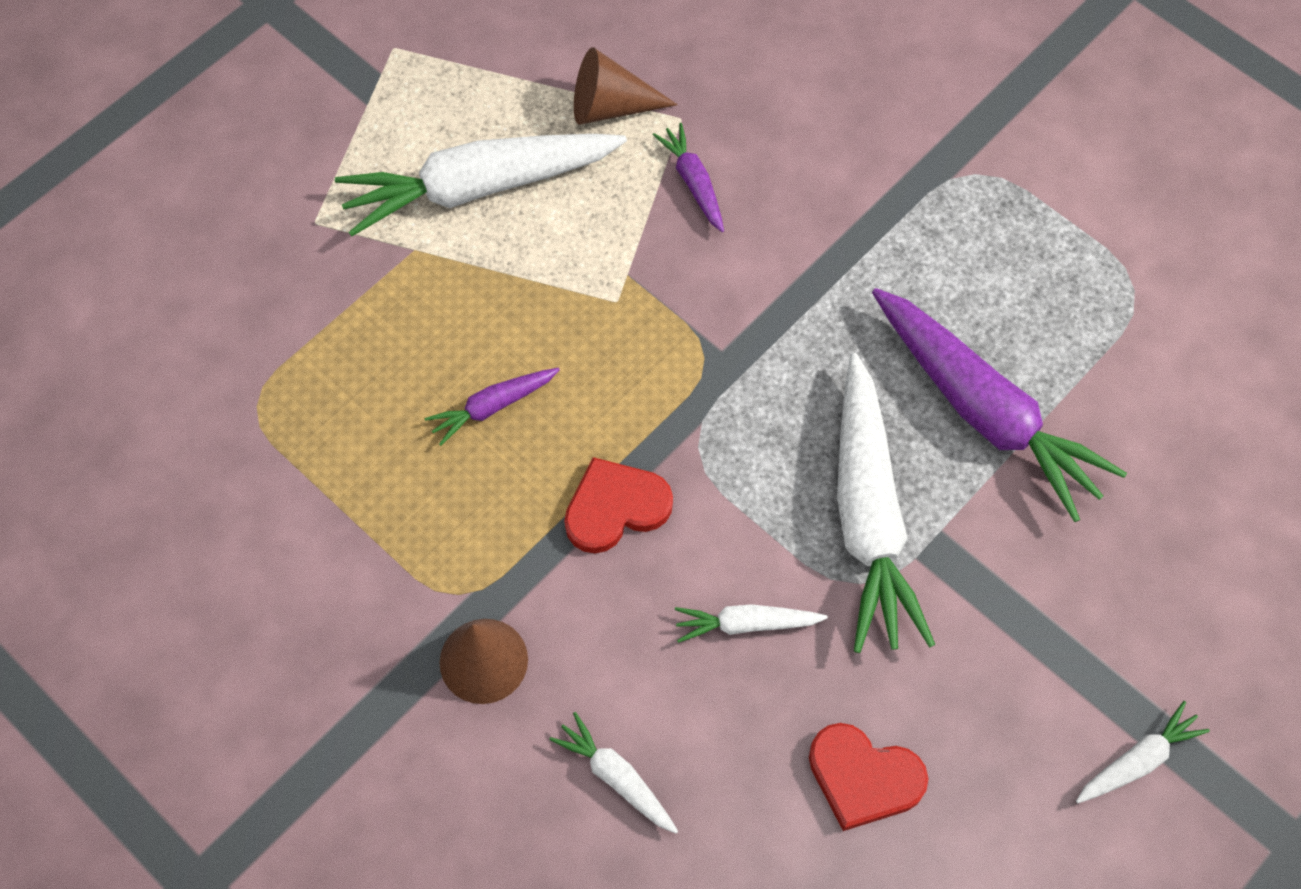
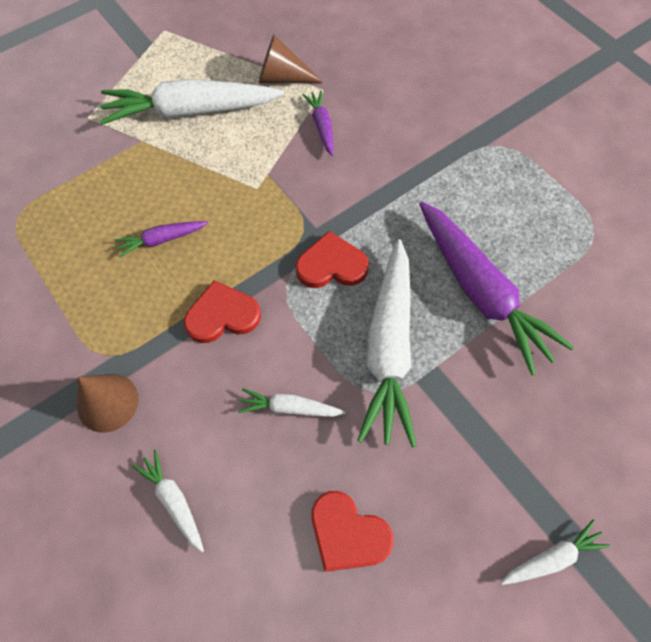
camera: 10 degrees right, 0 degrees up
(758, 405) = (331, 265): none -> red heart

